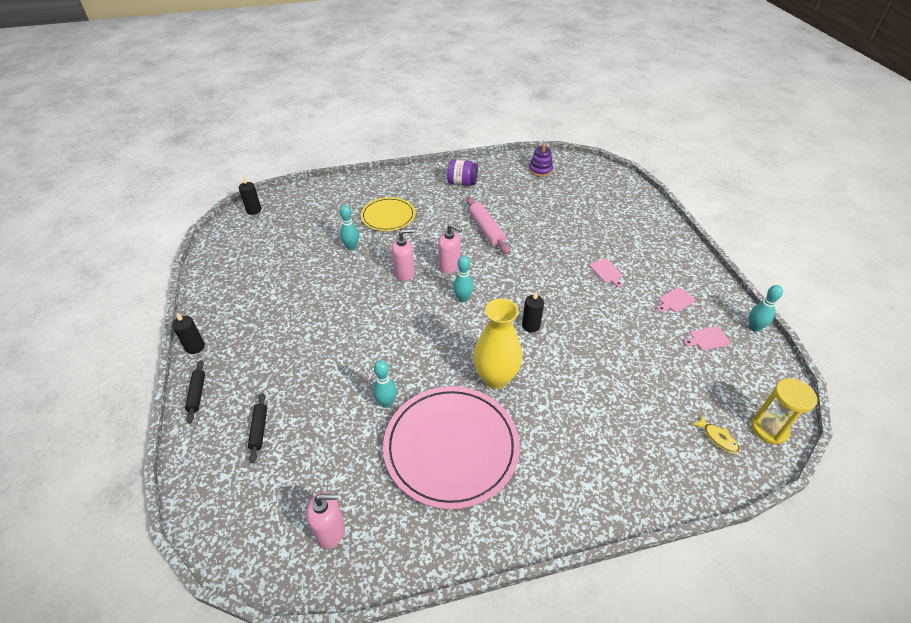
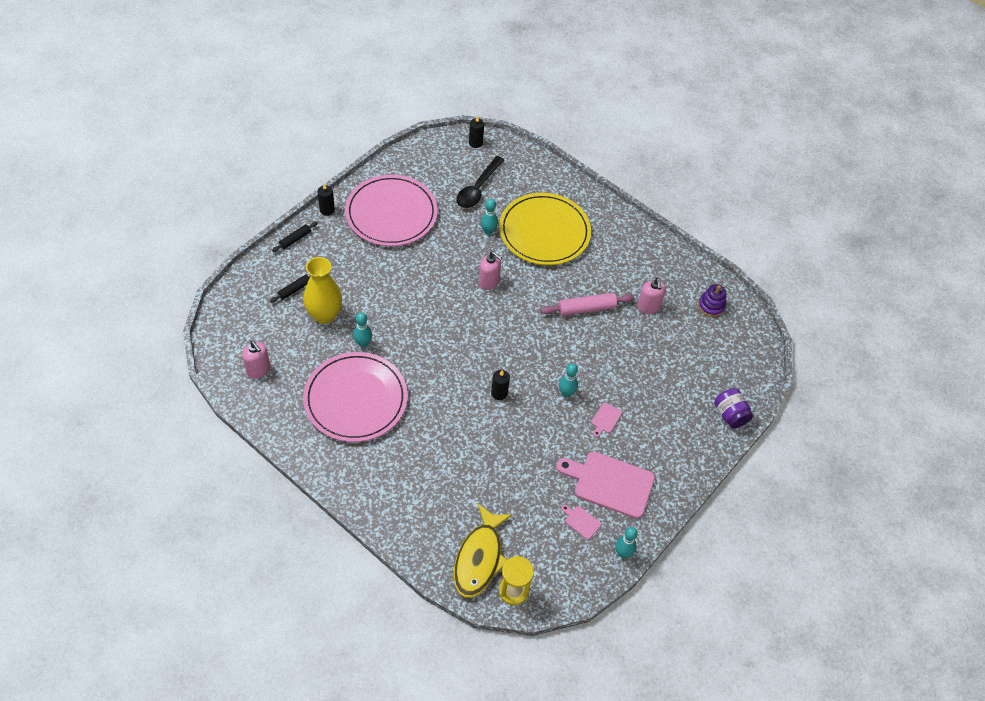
camera: 50 degrees right, 10 degrees up
(258, 300) = (391, 213): none -> pink plate
(301, 231) = (478, 188): none -> black spoon
(388, 216) = (544, 232): yellow plate -> yellow plate, size x1.70
(449, 266) = (521, 307): pink soap dispenser -> pink soap dispenser (648, 307)
(462, 183) = (635, 257): purple jar -> purple jar (730, 415)
(463, 298) = (492, 335): turquoise bowling pin -> turquoise bowling pin (566, 393)
(486, 230) = (586, 308): pink rolling pin -> pink rolling pin turned 45 degrees clockwise
(495, 378) = (431, 395): yellow vase -> yellow vase (324, 315)
(675, 301) = (610, 483): pink cutting board -> pink cutting board, size x2.35
(717, 438) = (479, 558): yellow fish -> yellow fish, size x2.45

